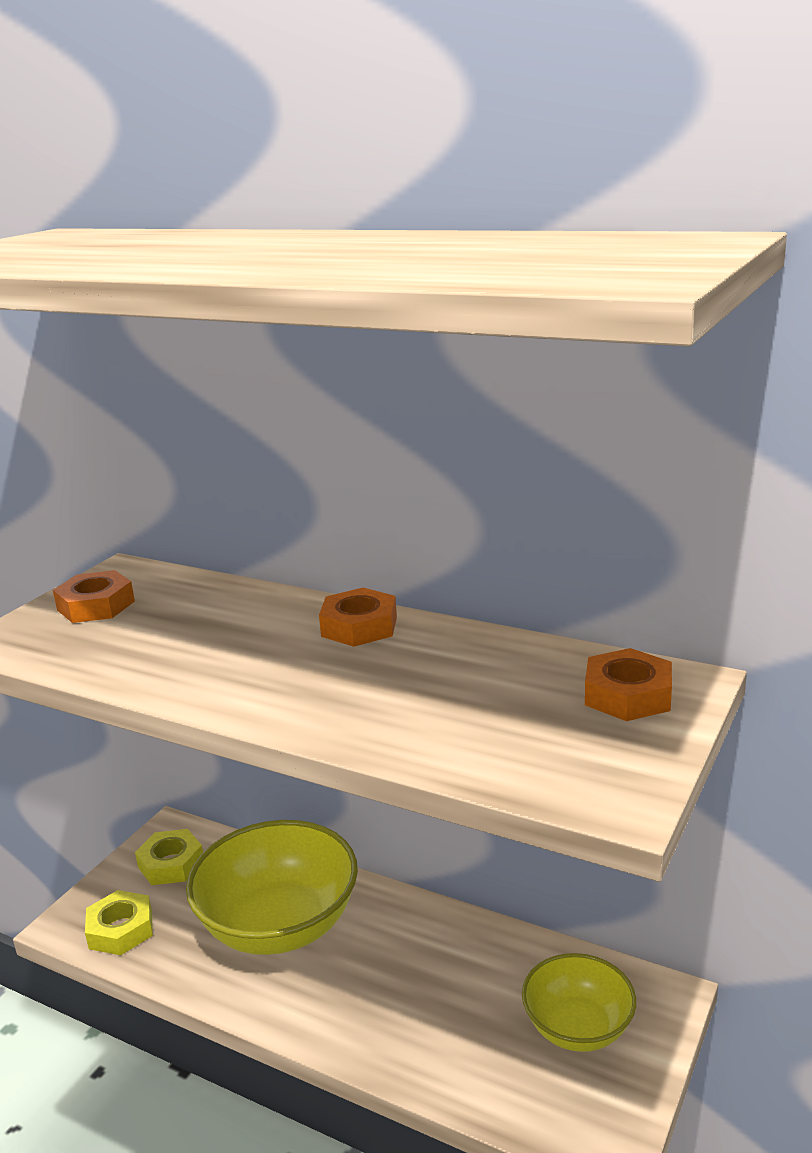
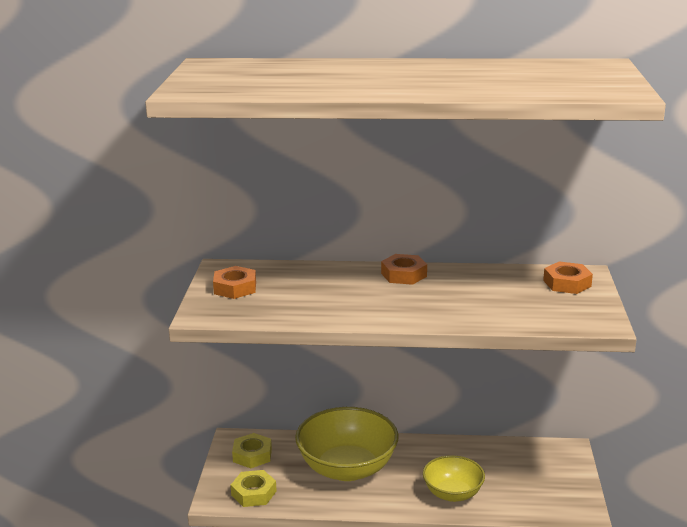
camera: 25 degrees left, 0 degrees up
(578, 1028) = (538, 472): yellow bowl -> yellow bowl (453, 493)

